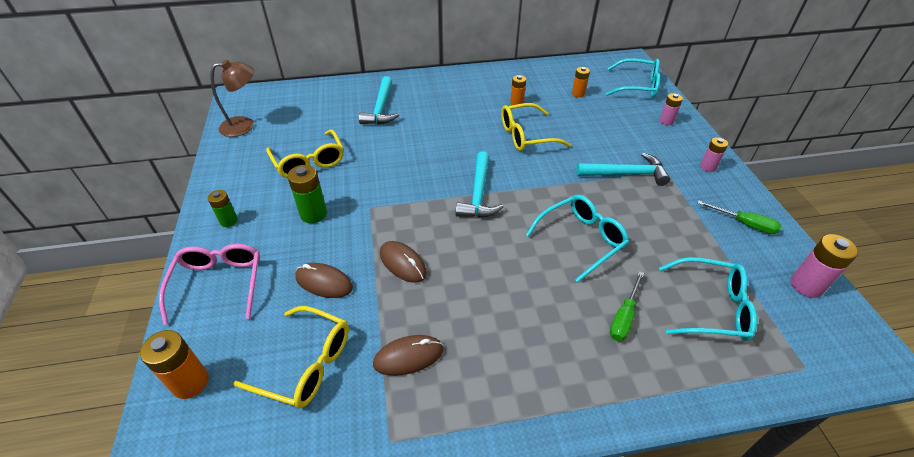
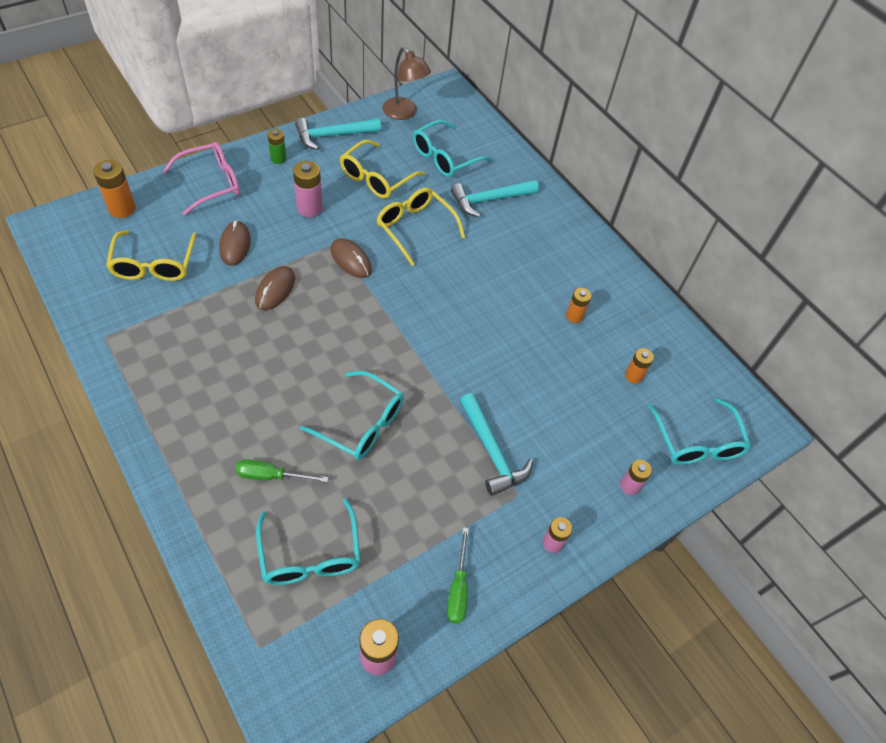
camera: 60 degrees right, 10 degrees up
(313, 214) = (309, 208): green battery -> pink battery
(316, 118) = (444, 157): none -> turquoise glasses
(408, 357) = (179, 325): brown mouse -> brown mouse (351, 260)
(478, 194) = (392, 321): turquoise hammer -> turquoise hammer (333, 135)
(526, 135) = (513, 339): yellow glasses -> yellow glasses (415, 228)

